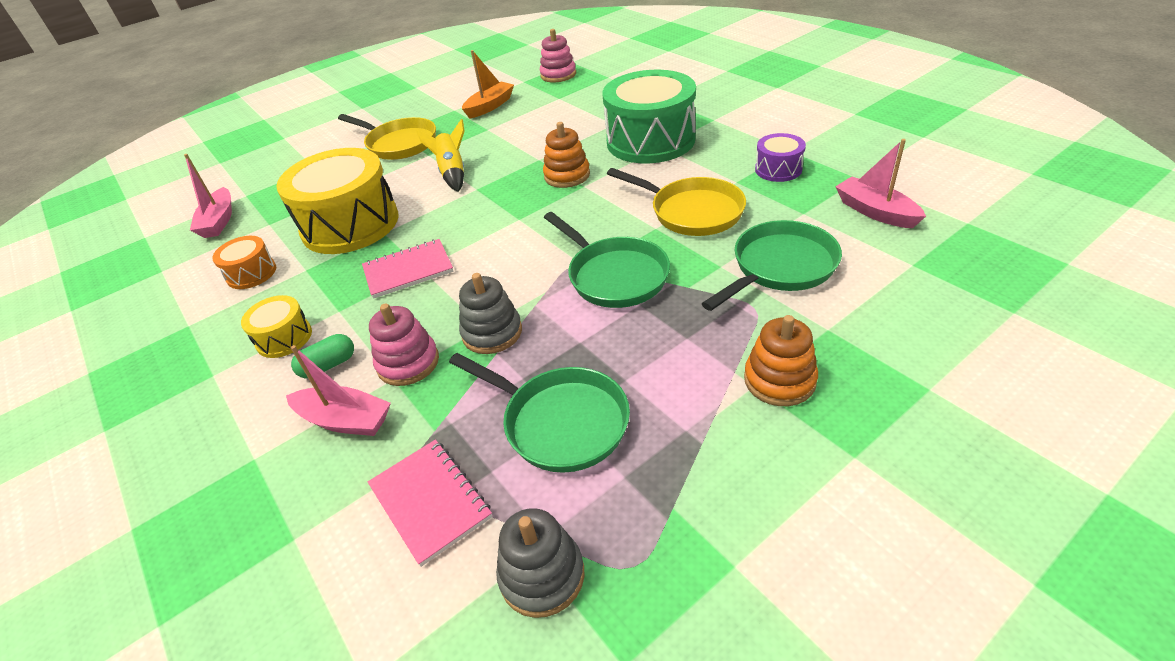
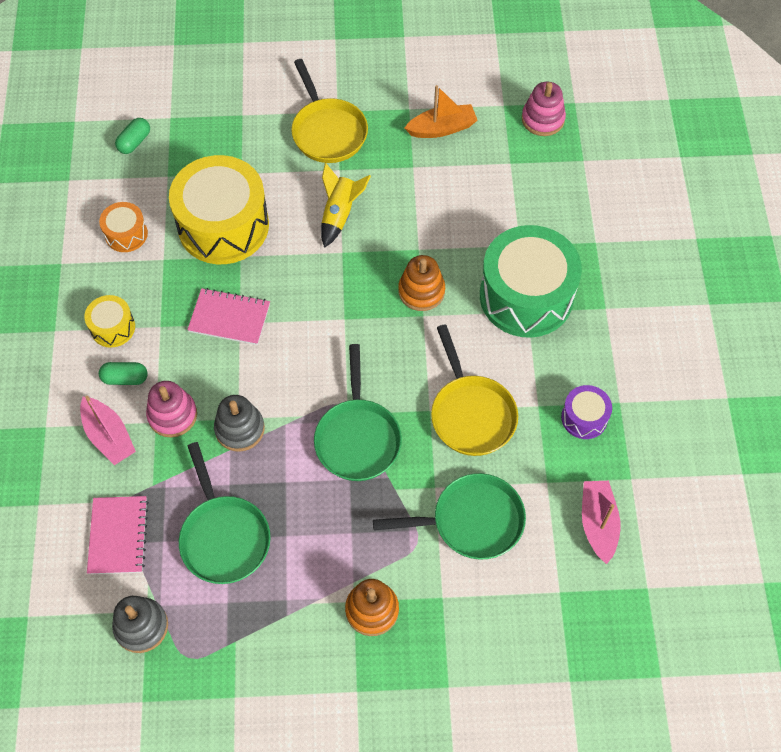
camera: 30 degrees right, 20 degrees up
(219, 221) = (134, 142): pink boat -> green capsule

